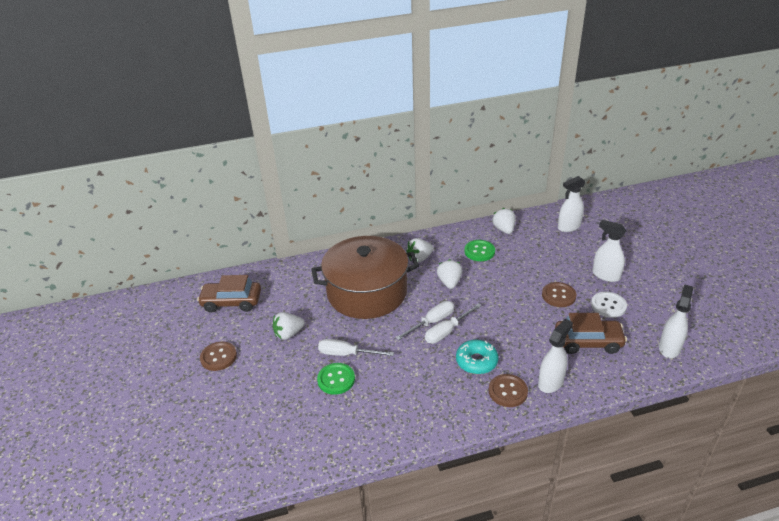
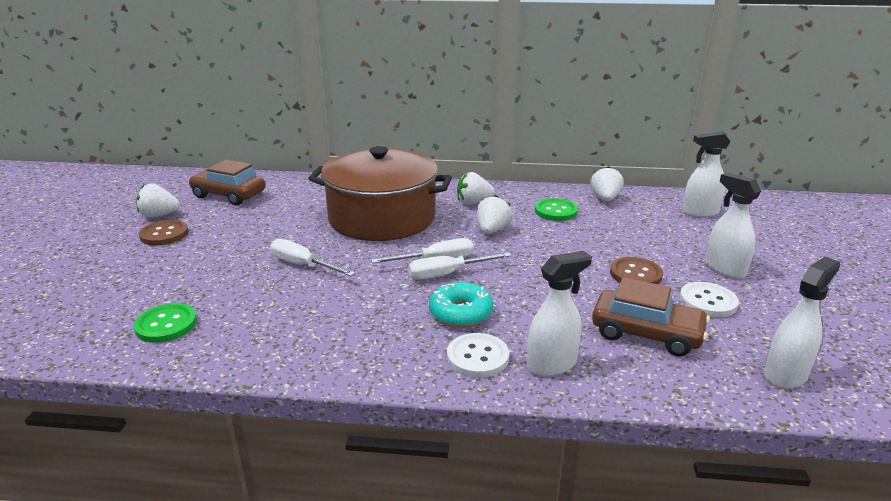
camera: 20 degrees right, 10 degrees down
(288, 334) = (257, 233): white strawberry -> white strawberry (159, 215)
(336, 379) = (266, 285): green button -> green button (166, 325)
(508, 391) = (477, 357): brown button -> white button

